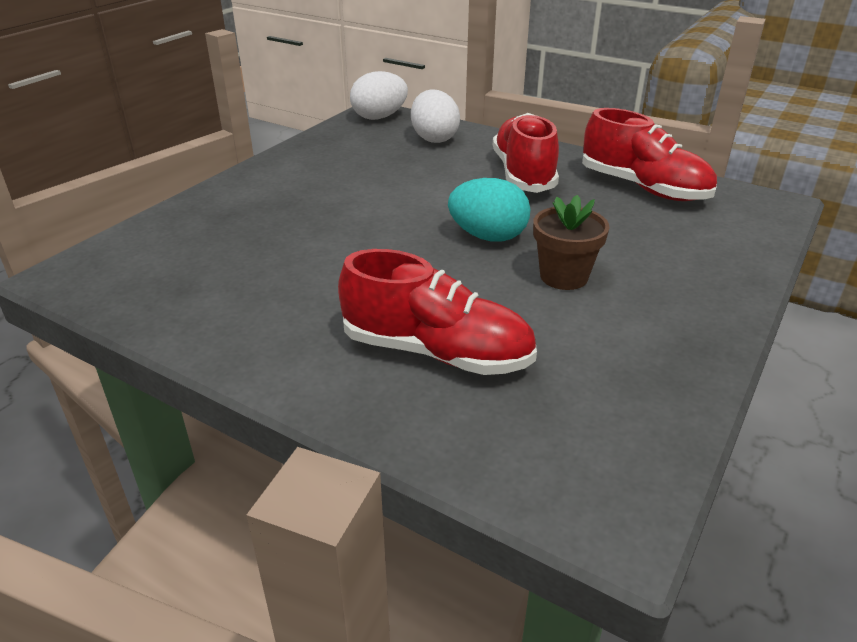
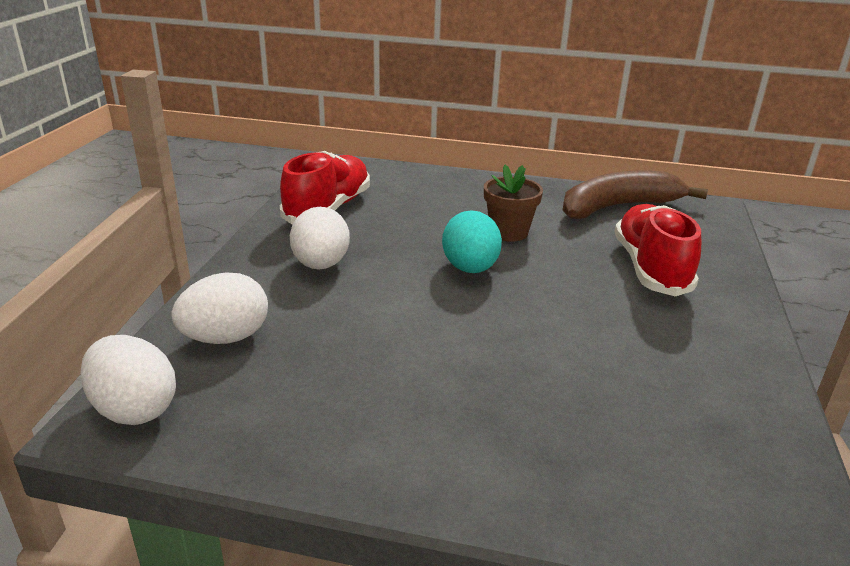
camera: 110 degrees left, 5 degrees down
(523, 174) = (321, 265): red shoe -> white egg
(632, 395) = (618, 207): none -> brown banana

